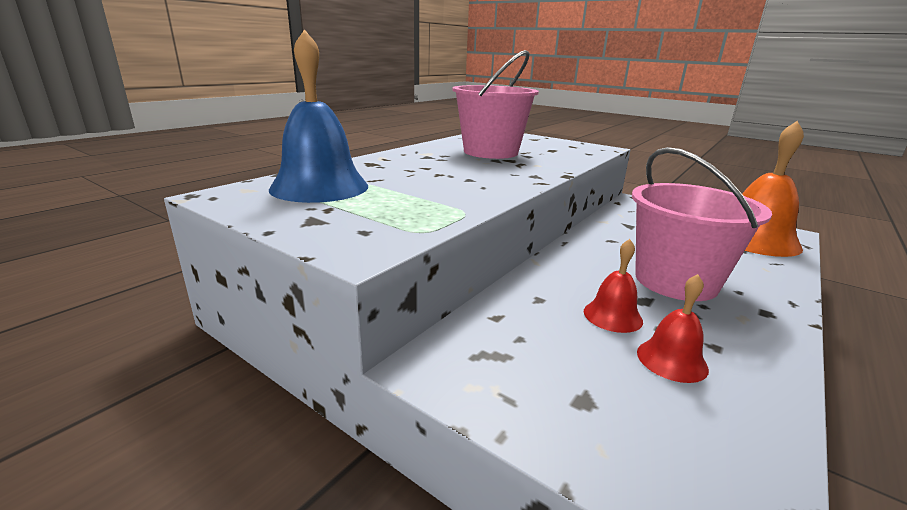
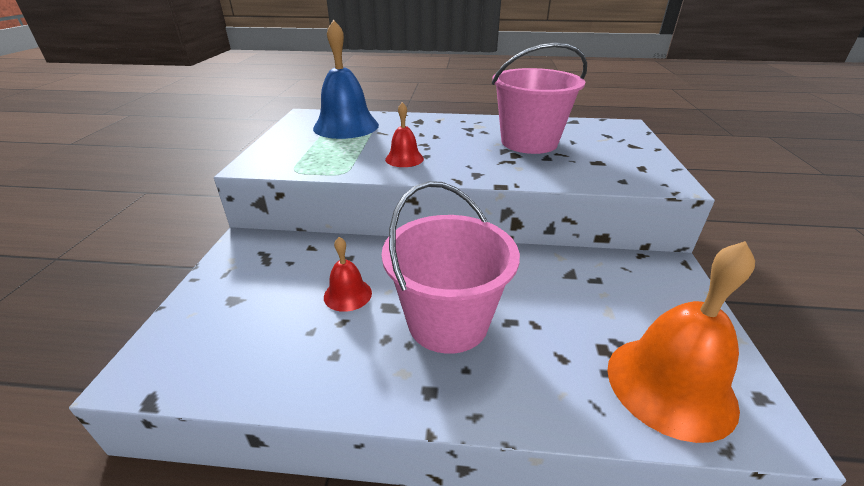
camera: 60 degrees right, 10 degrees up
(671, 360) = (298, 332): red bell -> red bell (404, 159)

